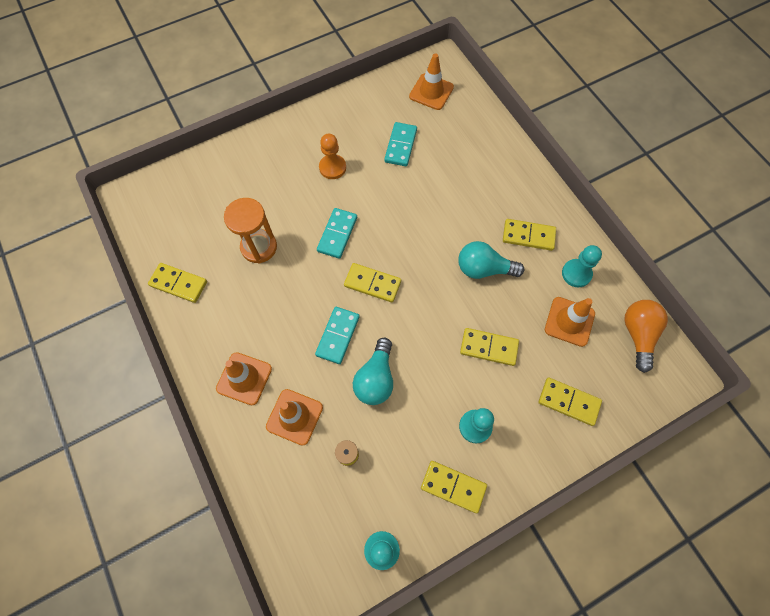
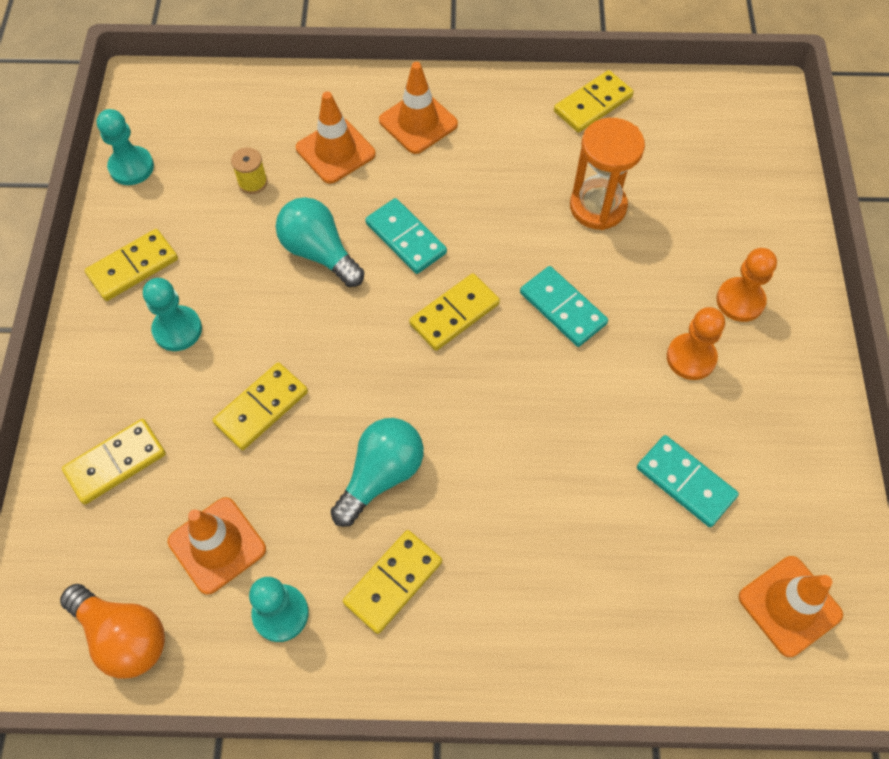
camera: 120 degrees right, 5 degrees down
(285, 159) = (740, 301): none -> orange pawn

